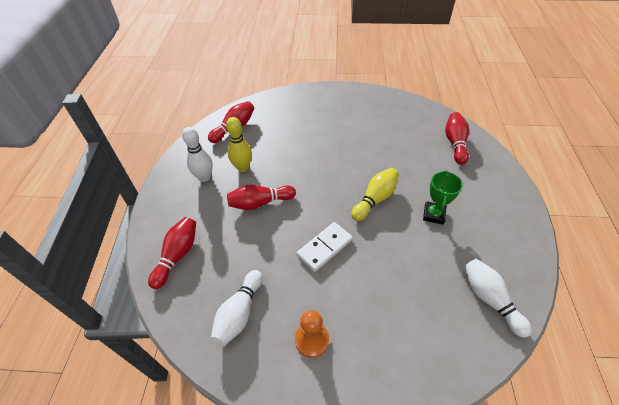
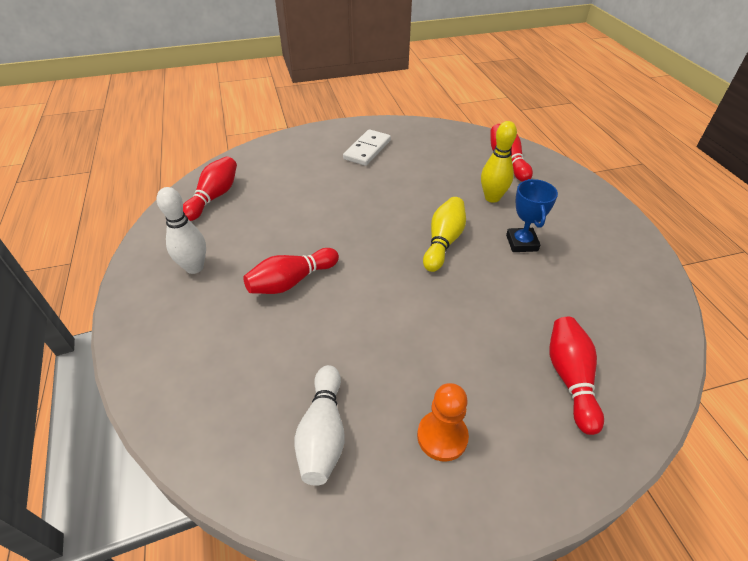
camera: 20 degrees left, 5 degrees down
(177, 255) = (193, 381): red bowling pin -> red bowling pin (570, 378)
(243, 167) = (247, 243): yellow bowling pin -> yellow bowling pin (492, 198)
(325, 248) = (406, 315): white domino -> white domino (367, 150)
(433, 214) = (521, 243): green trophy -> blue trophy
(489, 299) = (632, 321): white bowling pin -> none

